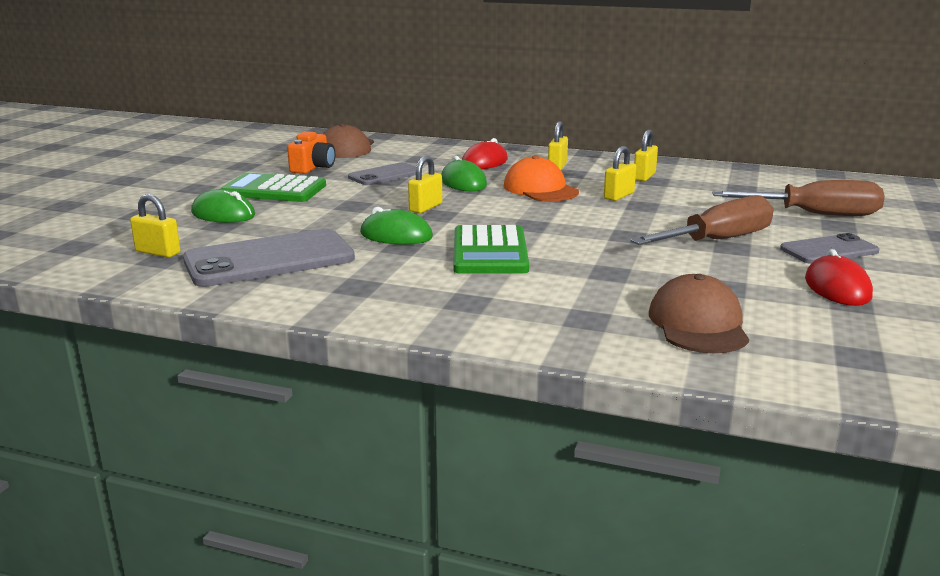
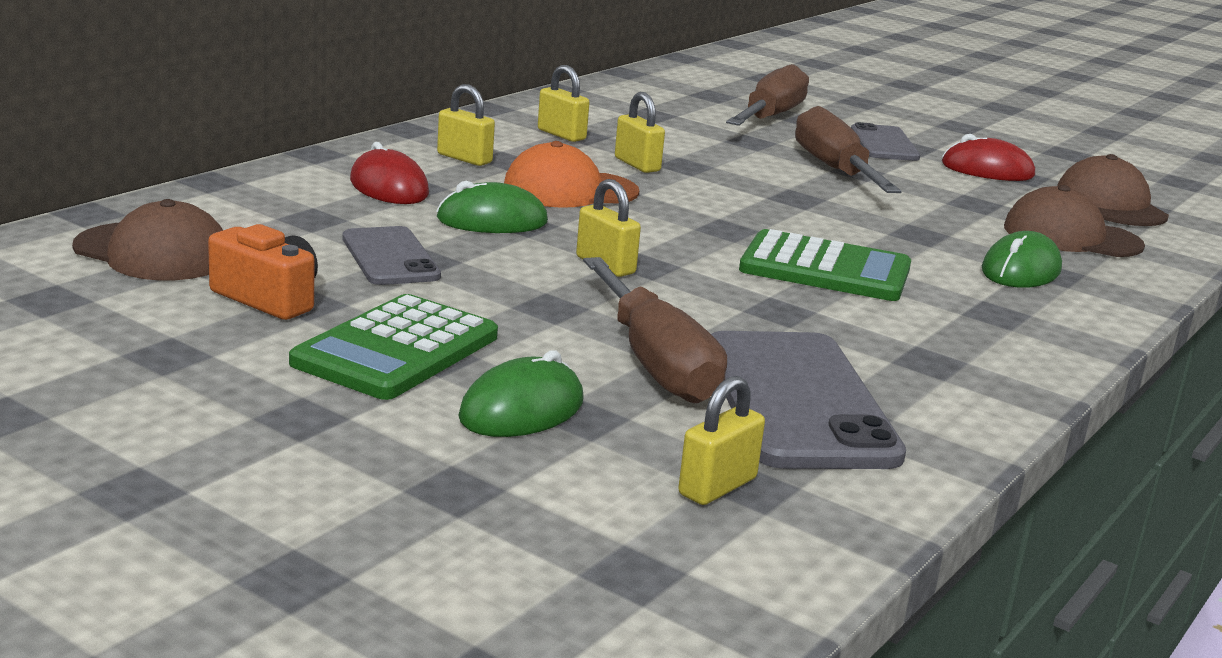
camera: 75 degrees left, 0 degrees up
(296, 229) = (655, 363): none -> brown screwdriver
(396, 235) = (728, 305): green mouse -> green mouse (1021, 270)
(835, 340) = (1110, 205): none -> brown cap

